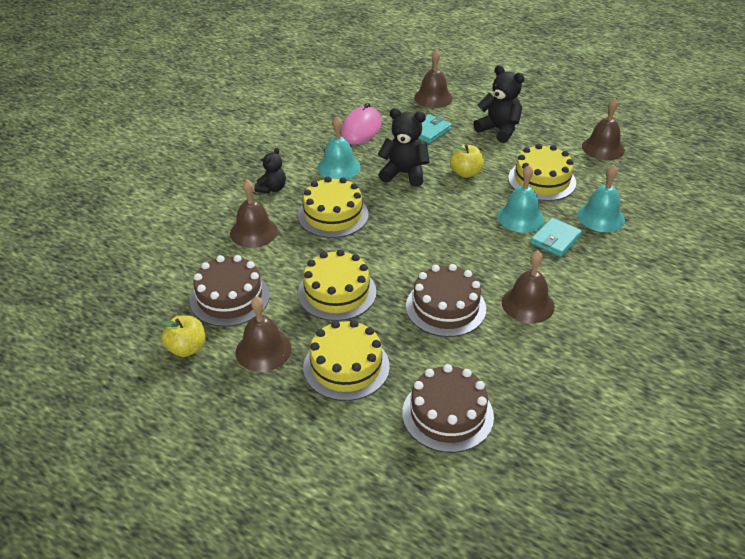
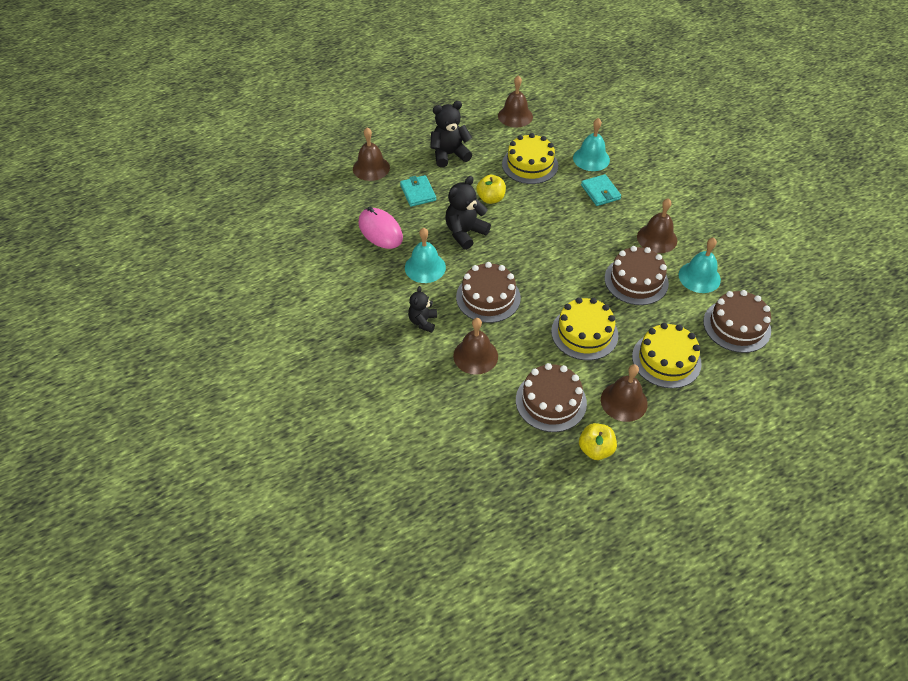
camera: 60 degrees left, 10 degrees up
(272, 188) = (423, 322): black teddy bear -> black teddy bear turned 135 degrees counterclockwise
(333, 215) = (488, 297): yellow cake -> brown cake
(520, 217) = (564, 196): turquoise bell -> turquoise bell (699, 277)

